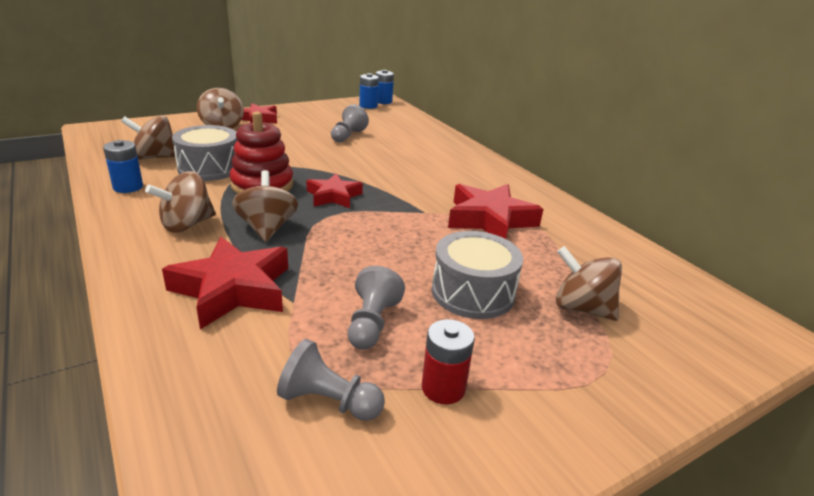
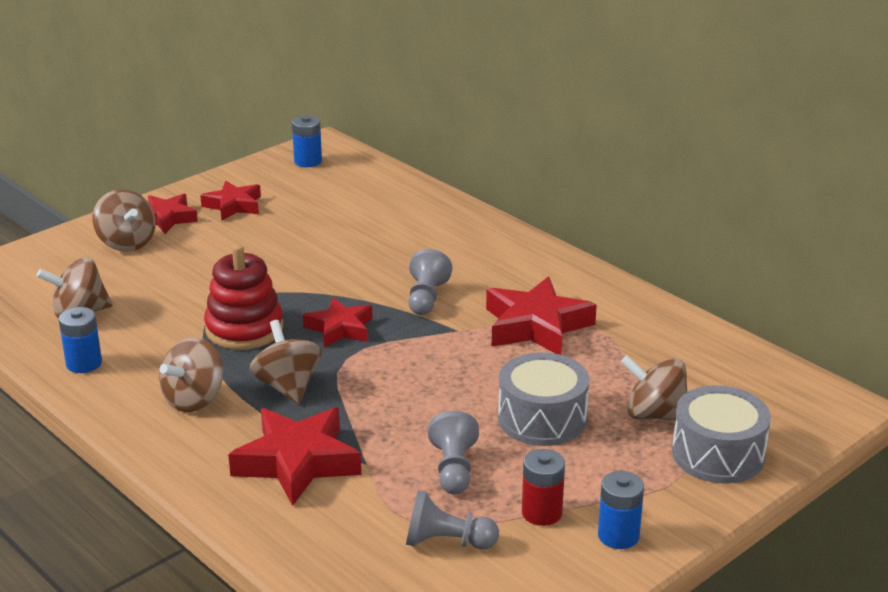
camera: 10 degrees left, 0 degrees up
(209, 168) = (161, 316): grey drum -> grey drum (718, 454)
(306, 119) = (233, 206): none -> red star
(348, 136) = (308, 227): grey pawn -> grey pawn (426, 298)
(383, 101) = (325, 147): blue battery -> blue battery (618, 536)

